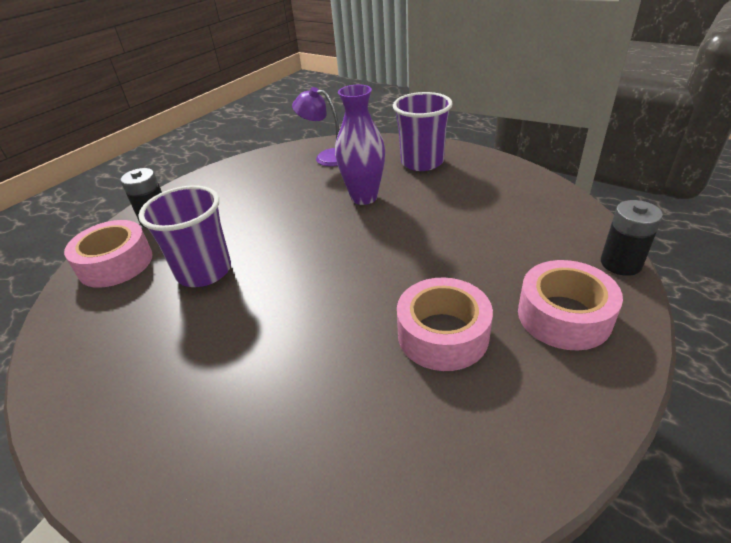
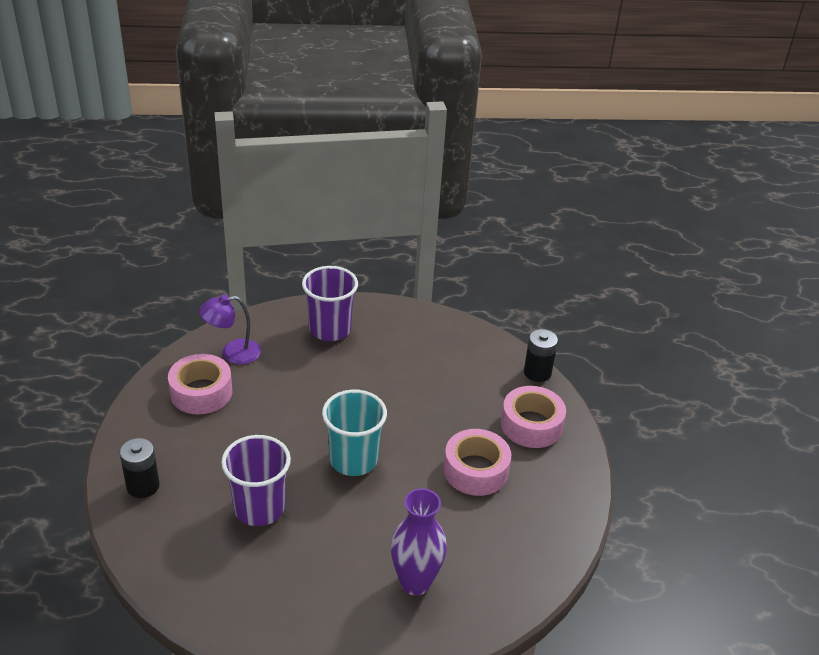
camera: 45 degrees left, 0 degrees up
(116, 263) = (166, 540): pink tape -> pink tape (201, 392)
(326, 267) = (353, 460): none -> turquoise cup
(364, 197) = (316, 385): purple vase -> purple vase (415, 582)

